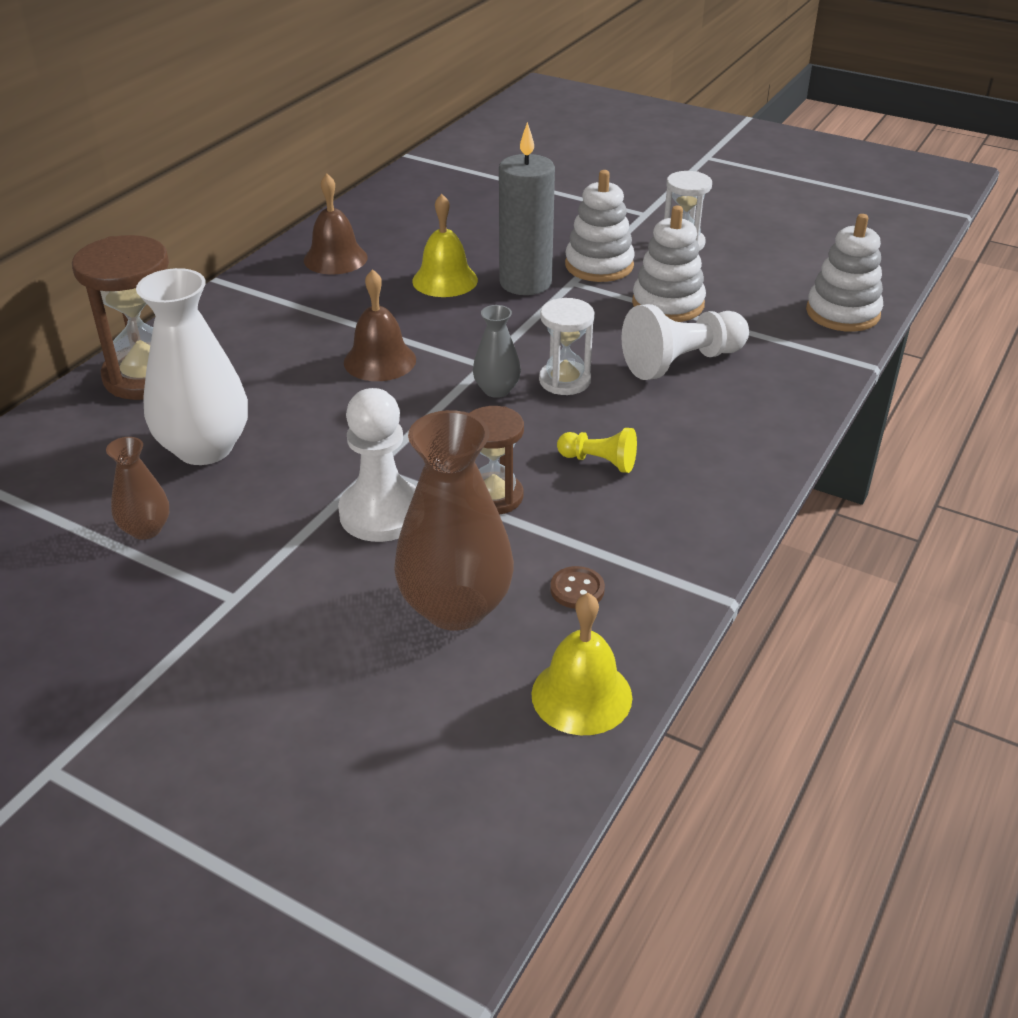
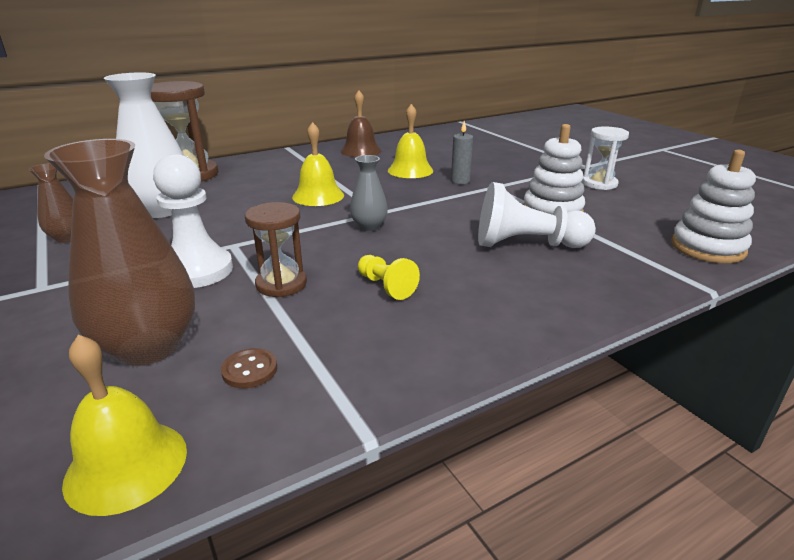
camera: 30 degrees right, 10 degrees down
(380, 361) = (318, 196): brown bell -> yellow bell
(525, 283) = (460, 181): grey candle -> grey candle, size x0.50
(564, 381) = (422, 233): white hourglass -> none
(599, 265) = (522, 183): white stacking toy -> none

